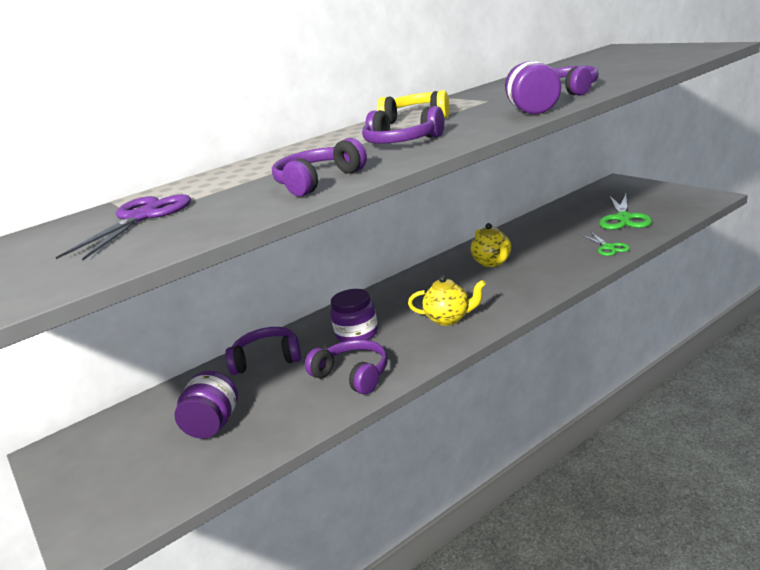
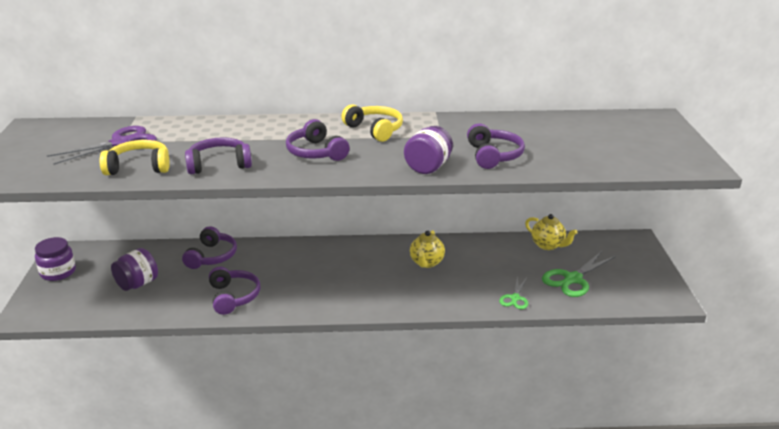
camera: 30 degrees right, 5 degrees up
(218, 218) = (139, 167): none -> yellow headphones
(267, 359) = (212, 256): purple headphones -> purple headphones turned 75 degrees clockwise
(357, 334) = (275, 269): purple jar -> purple jar (58, 272)
(449, 319) = (334, 291): yellow teapot -> yellow teapot (548, 245)

